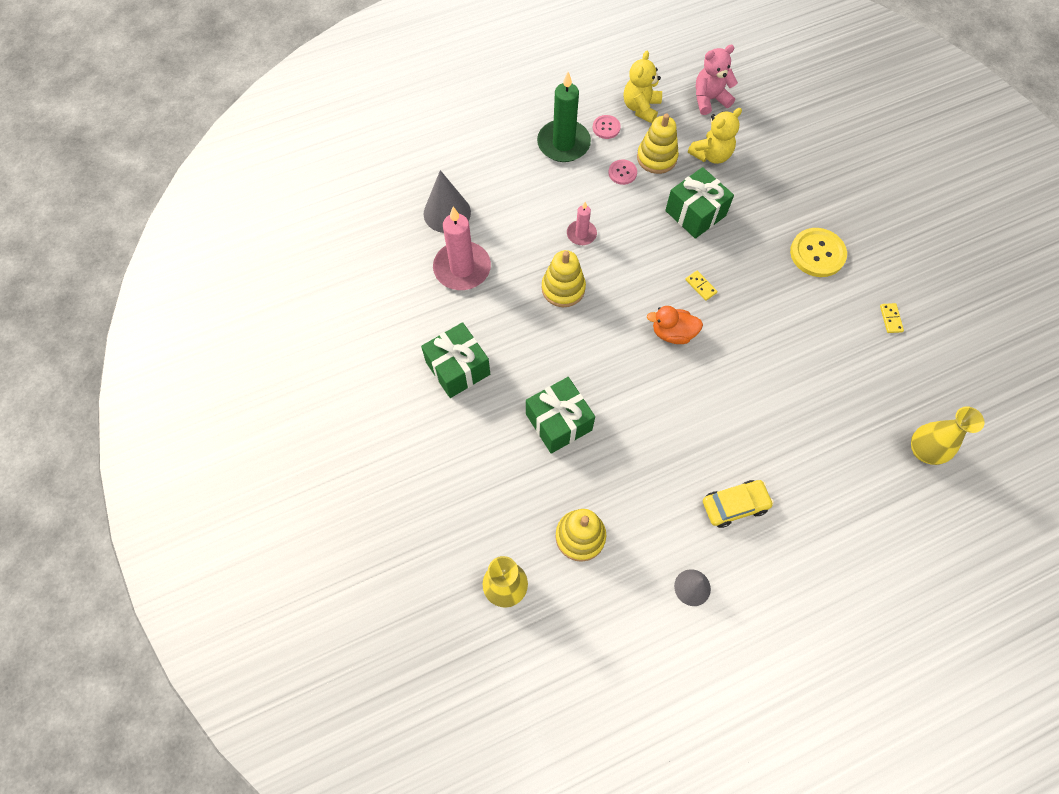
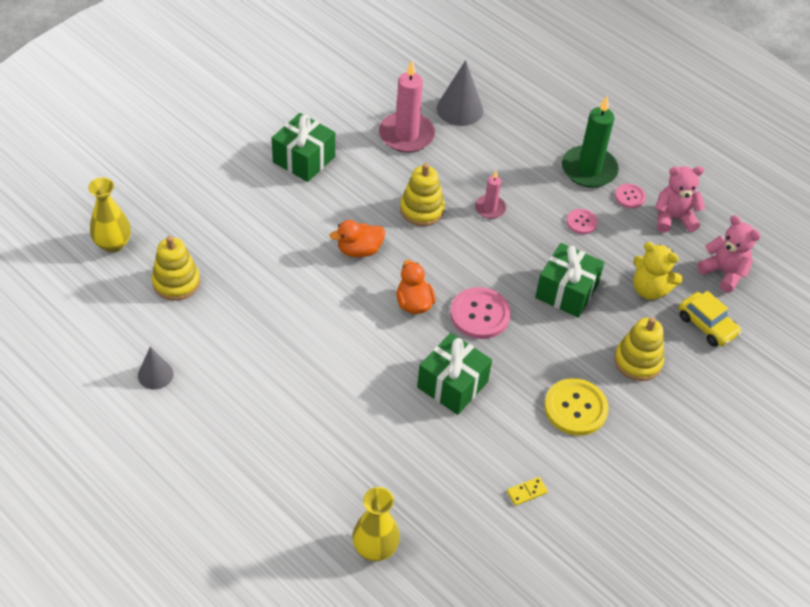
camera: 65 degrees right, 15 degrees down
(559, 422) = (281, 241): green gift -> green gift (452, 384)
(594, 357) = (359, 250): none -> orange duck
(641, 108) = (673, 218): yellow teddy bear -> pink teddy bear
(656, 158) = (617, 245): yellow stacking toy -> yellow stacking toy (638, 361)
(701, 286) = (480, 314): yellow domino -> pink button
(734, 505) = (248, 391): yellow car -> yellow car (707, 325)

